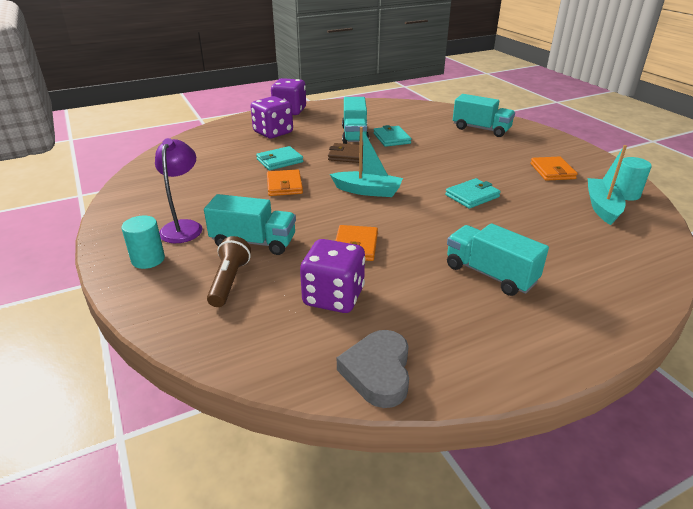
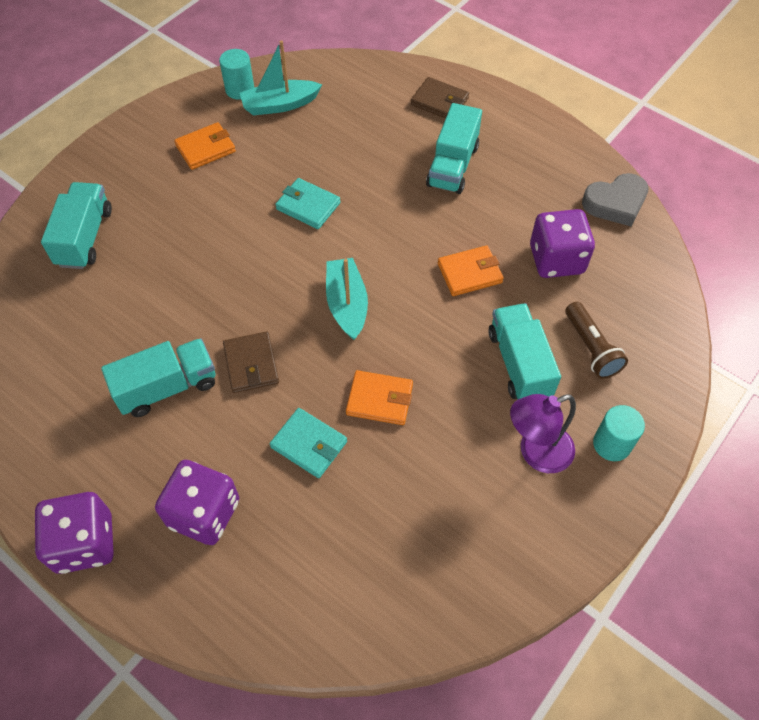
camera: 115 degrees left, 25 degrees up
(229, 281) = (591, 348): brown flashlight -> brown flashlight turned 90 degrees counterclockwise
(284, 185) = (379, 399): orange wallet -> orange wallet turned 45 degrees clockwise
(391, 138) = (164, 334): turquoise wallet -> none
(596, 294) = (439, 101): none -> brown wallet

